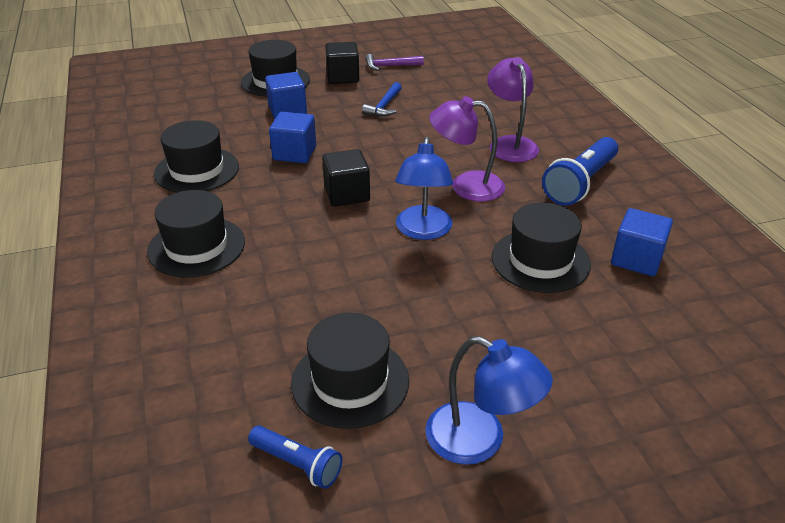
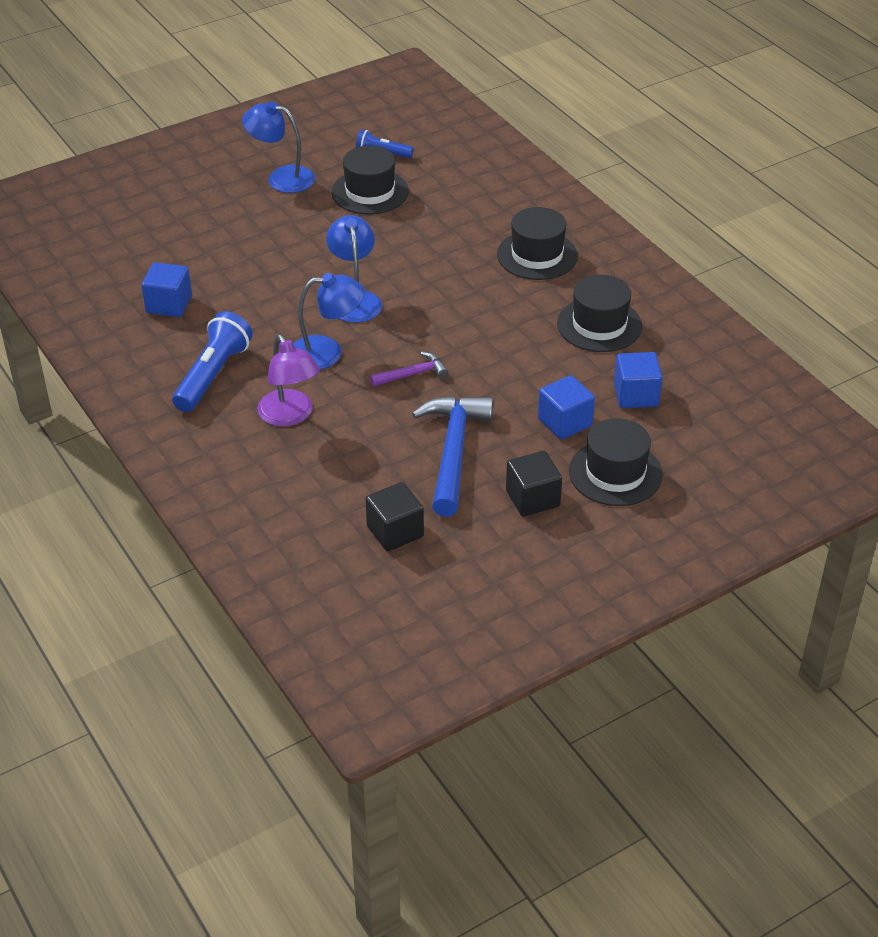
camera: 165 degrees right, 5 degrees up
(294, 153) = (517, 362): blue cube -> blue cube (636, 395)
(347, 194) = (438, 324): black cube -> black cube (395, 531)
(384, 106) = (453, 451): blue hammer -> blue hammer, size x1.98
(390, 66) = (479, 536): purple hammer -> purple hammer (412, 374)
(466, 186) = (327, 352): purple lamp -> blue lamp
(540, 261) = (250, 290): black hat -> none

